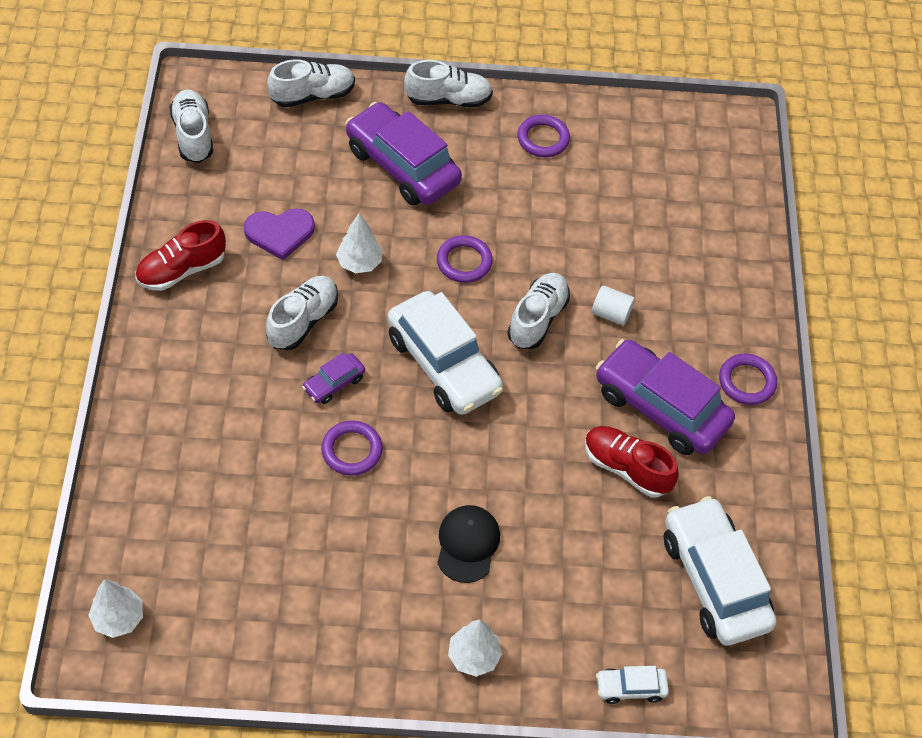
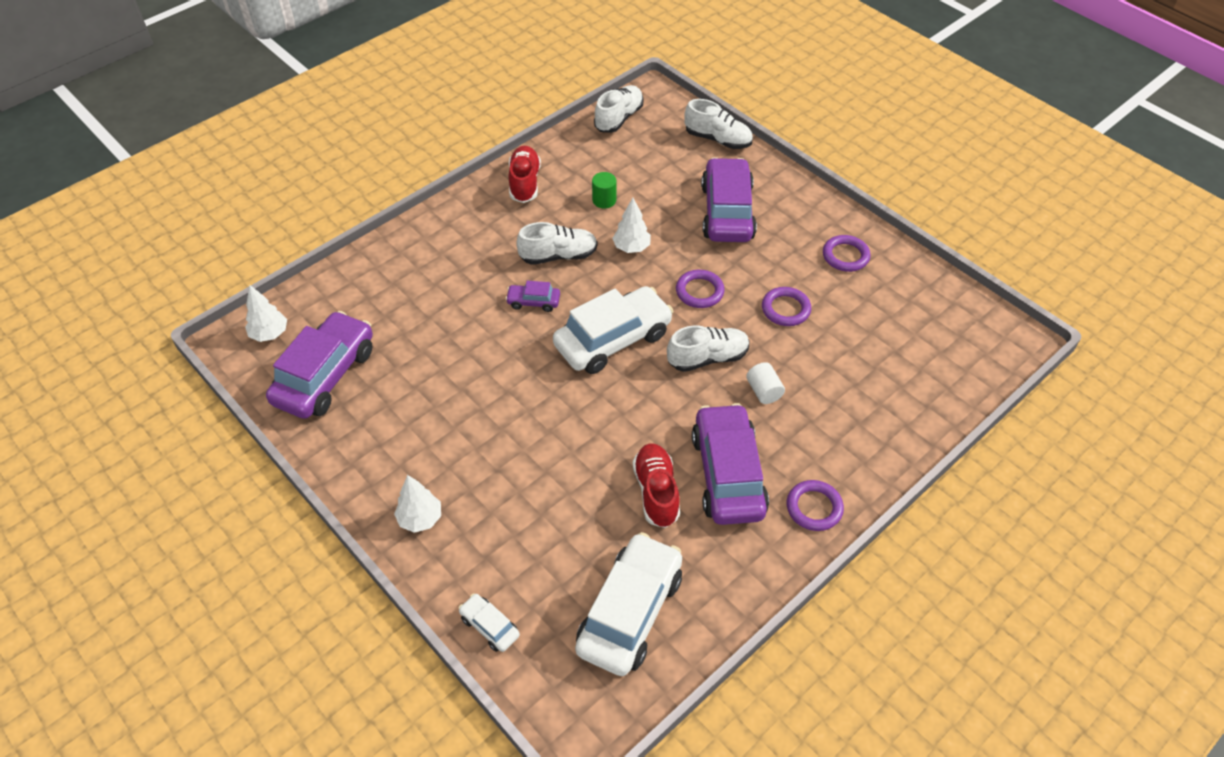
camera: 50 degrees right, 5 degrees down
(182, 270) = (524, 183): red shoe -> red shoe turned 75 degrees clockwise
(228, 610) = (325, 375): none -> purple car
(280, 233) = (604, 200): purple heart -> green cylinder
(352, 450) = (497, 346): purple ring -> purple ring (785, 309)
(443, 364) = (613, 339): white car -> white car turned 135 degrees counterclockwise
(448, 99) = (805, 193): white shoe -> none
(467, 544) = (498, 452): black cap -> none

